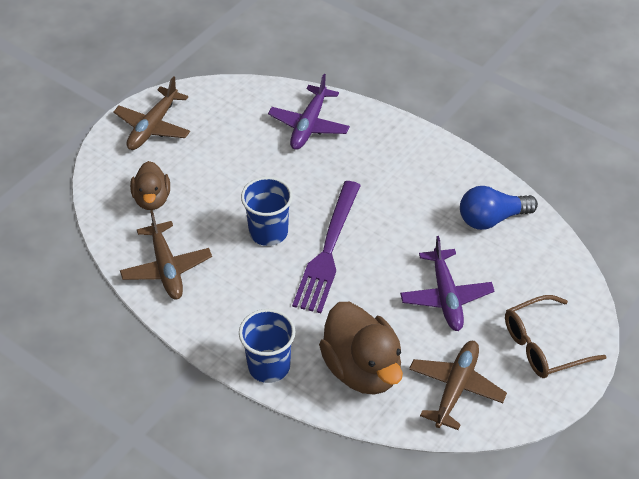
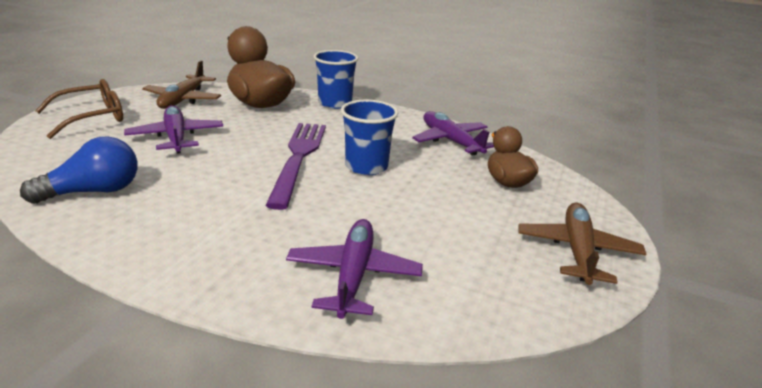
camera: 165 degrees right, 20 degrees down
(166, 268) = (451, 141): brown plane -> purple plane

